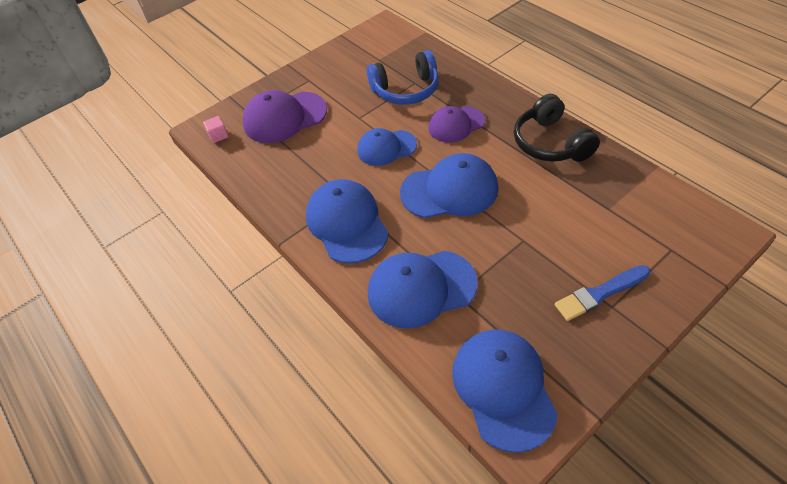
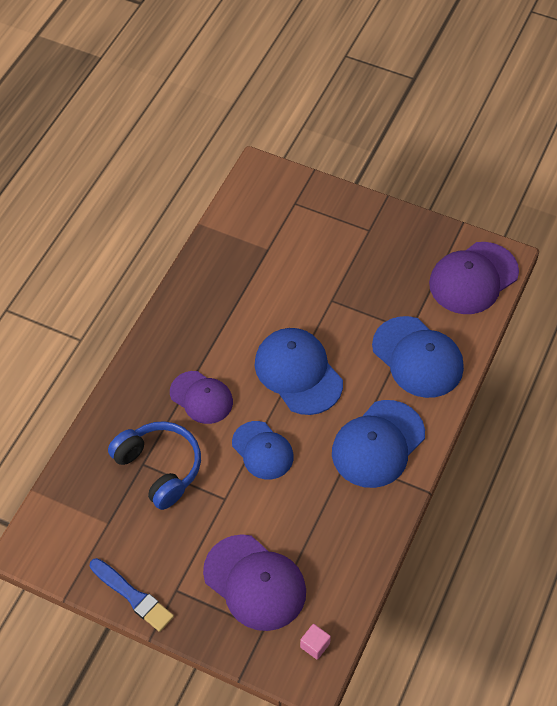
camera: 120 degrees left, 5 degrees up
(503, 388) = (473, 278): blue cap -> purple cap
(550, 143) = (199, 308): black headphones -> none
(600, 293) = (361, 239): blue brush -> blue brush (132, 596)

